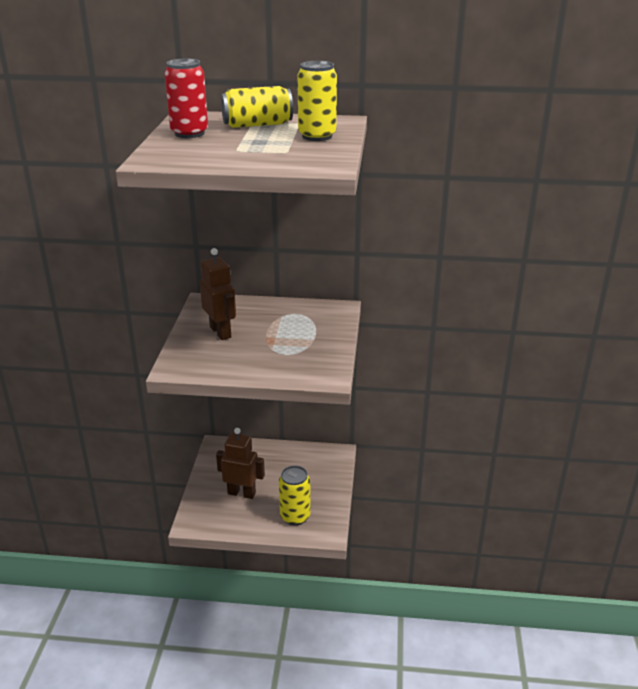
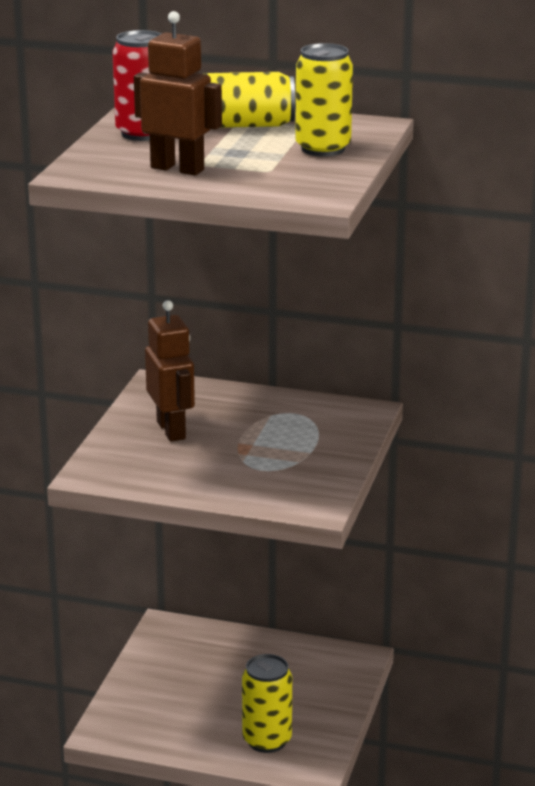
camera: 10 degrees right, 5 degrees down
(241, 493) = (189, 699): brown robot -> brown robot (177, 169)

